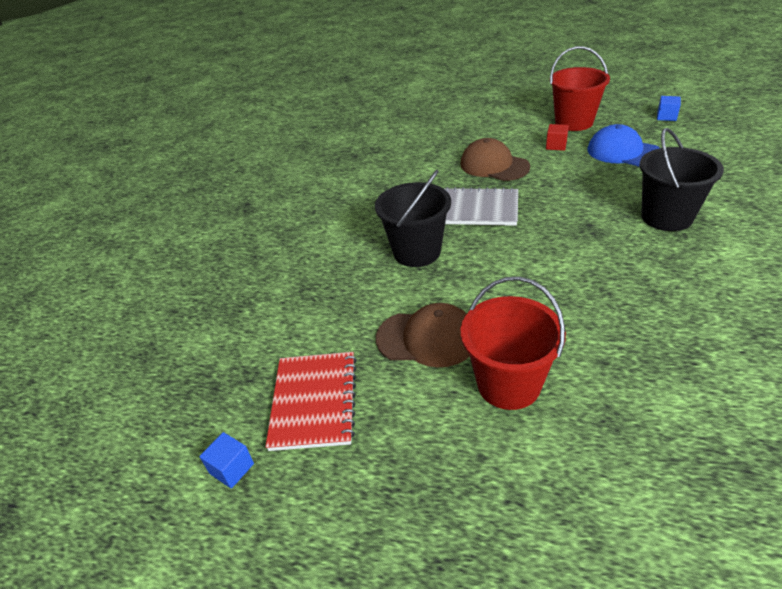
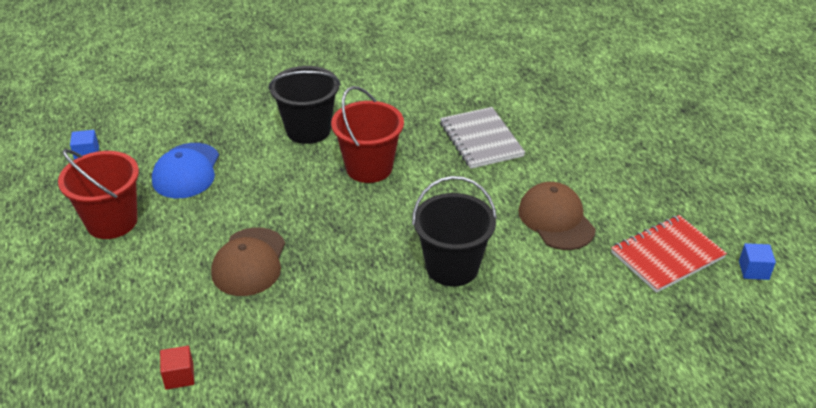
camera: 125 degrees left, 0 degrees up
(477, 209) = (352, 248): grey notebook -> grey notebook (481, 140)
(508, 384) = (563, 167): red bucket -> red bucket (369, 168)
(556, 145) = (182, 223): red cube -> red cube (179, 376)

